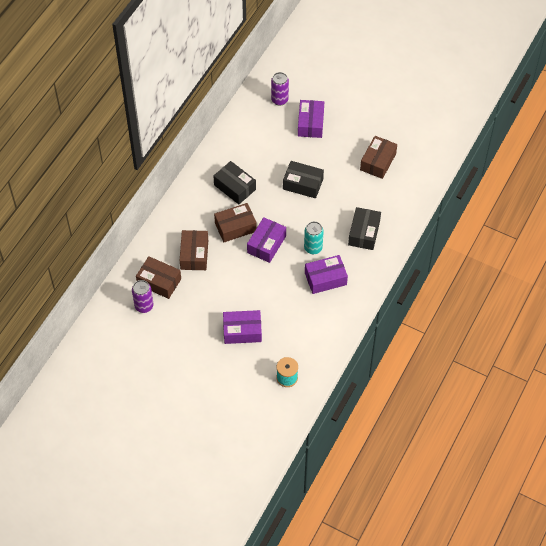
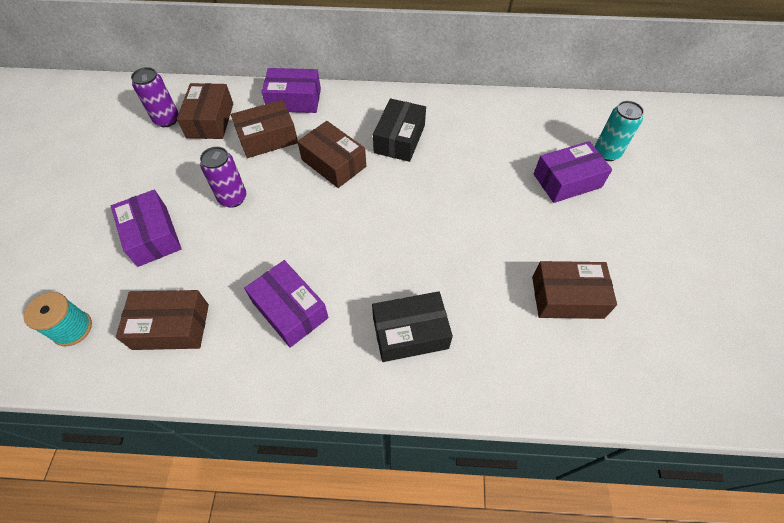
camera: 65 degrees right, 0 degrees up
(266, 244) = (321, 208): purple box -> purple box (294, 100)
(279, 100) = (577, 133): purple can -> purple can (233, 198)
(303, 184) = (454, 211): black box -> none
(308, 333) = (171, 326): none -> brown box
(313, 248) = (342, 269): turquoise can -> turquoise can (606, 153)

